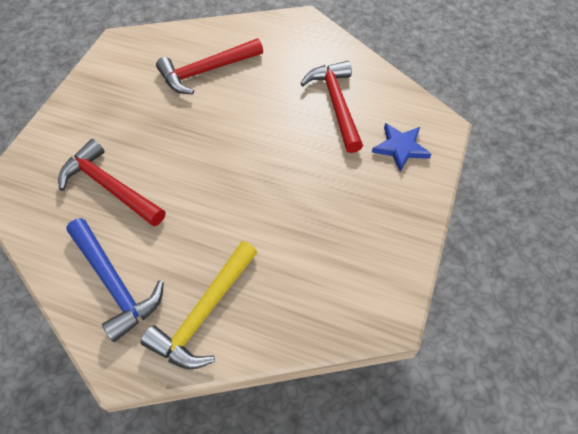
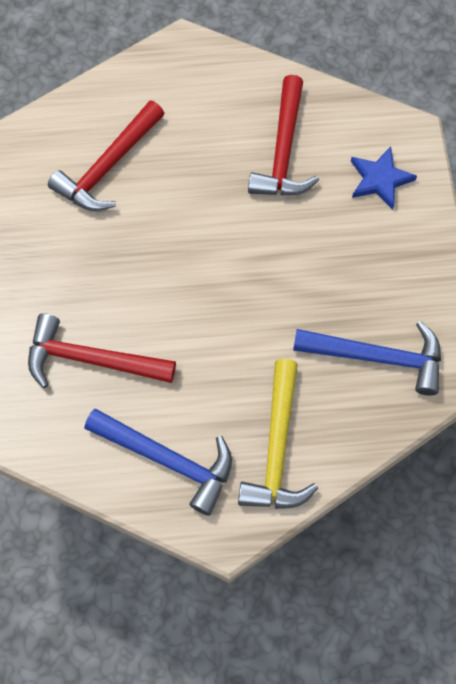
camera: 25 degrees left, 10 degrees up
(329, 277) = (377, 357): none -> blue hammer
(336, 104) = (283, 151): red hammer -> red hammer turned 135 degrees counterclockwise

